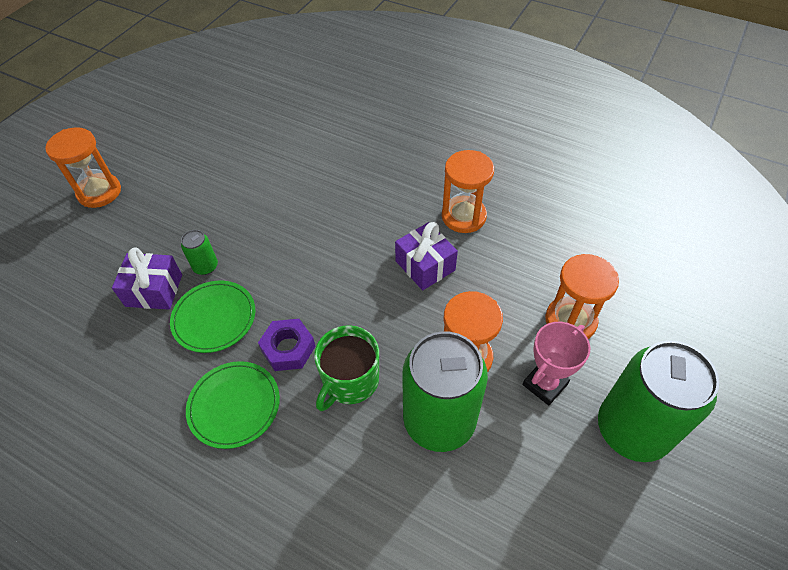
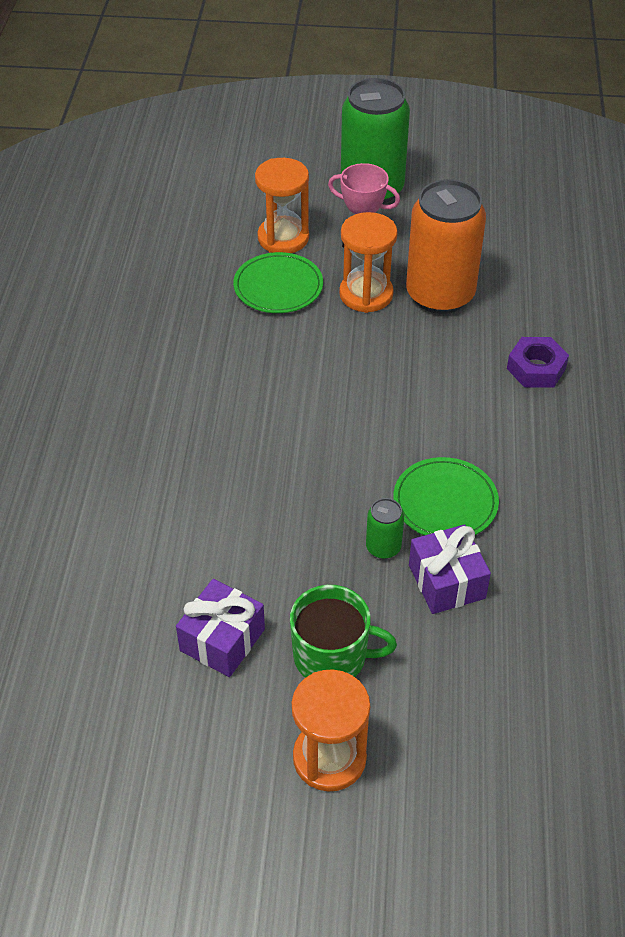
camera: 115 degrees left, 5 degrees down
(234, 405) = (525, 437): green plate -> green plate (278, 287)
(288, 348) = (439, 423): purple nut -> purple nut (536, 368)
(350, 380) = (442, 364): green mug -> green mug (332, 656)
(425, 265) = (271, 352): purple gift -> purple gift (222, 640)
(439, 420) = (440, 295): green can -> orange can
(463, 216) = (182, 341): orange hourglass -> none

